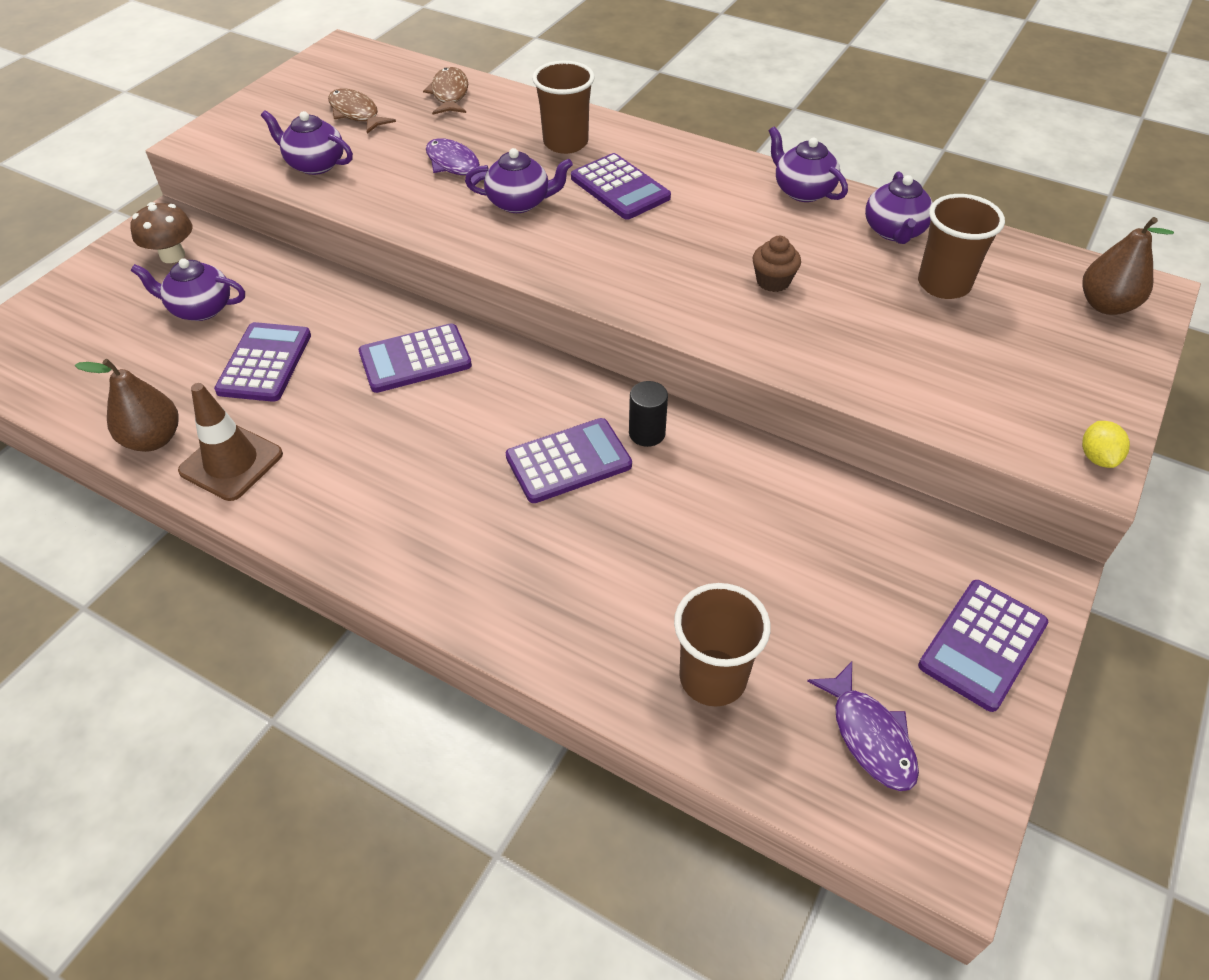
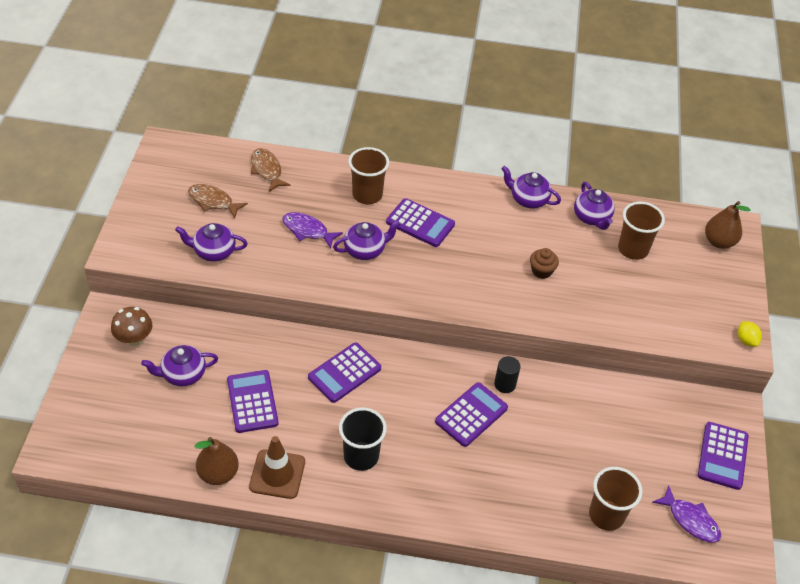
camera: 25 degrees left, 0 degrees up
(366, 472) = (361, 456): none -> black cup

